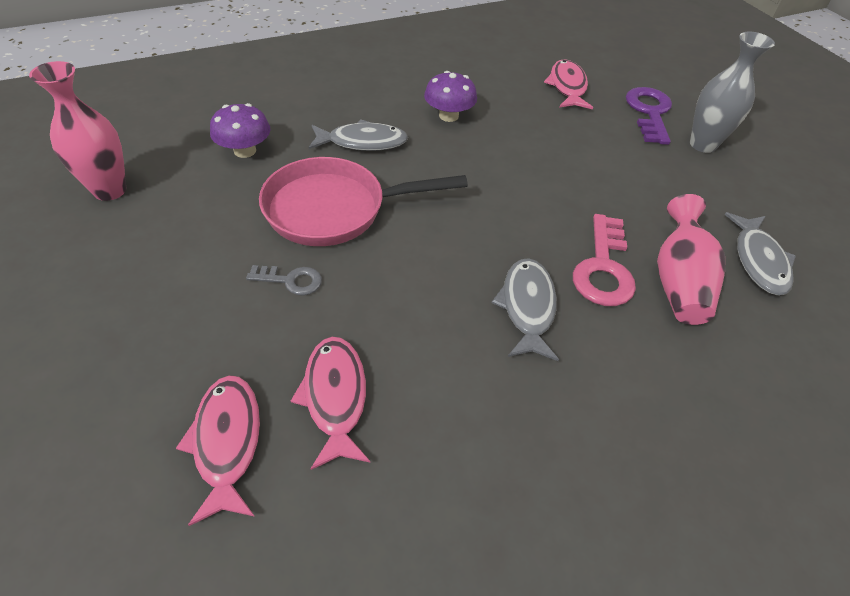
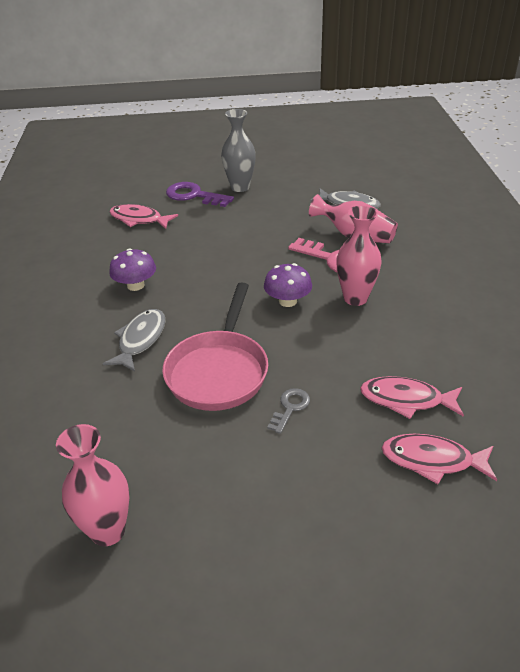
camera: 65 degrees left, 10 degrees down
(245, 151) = (105, 418): purple mushroom -> purple mushroom (287, 301)
(527, 307) = (355, 298): grey fish -> pink vase

